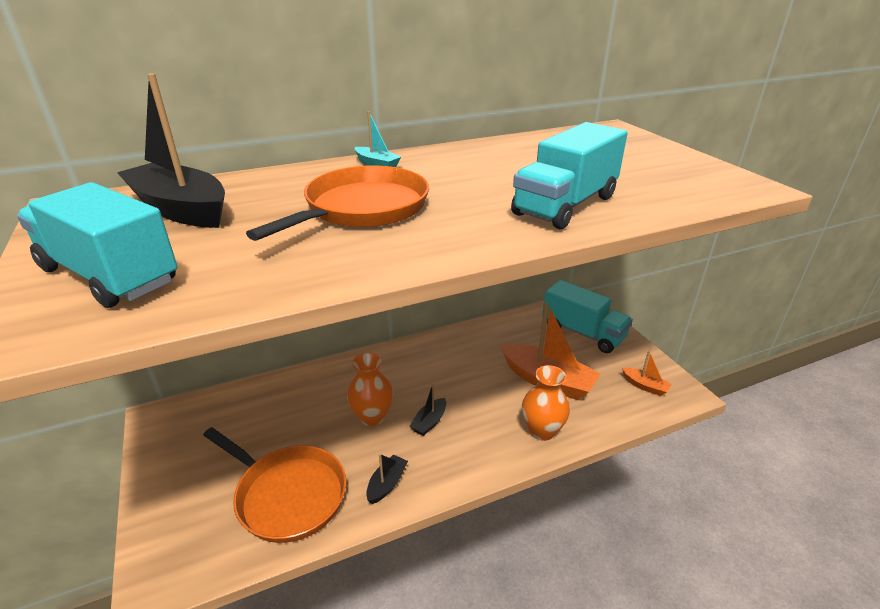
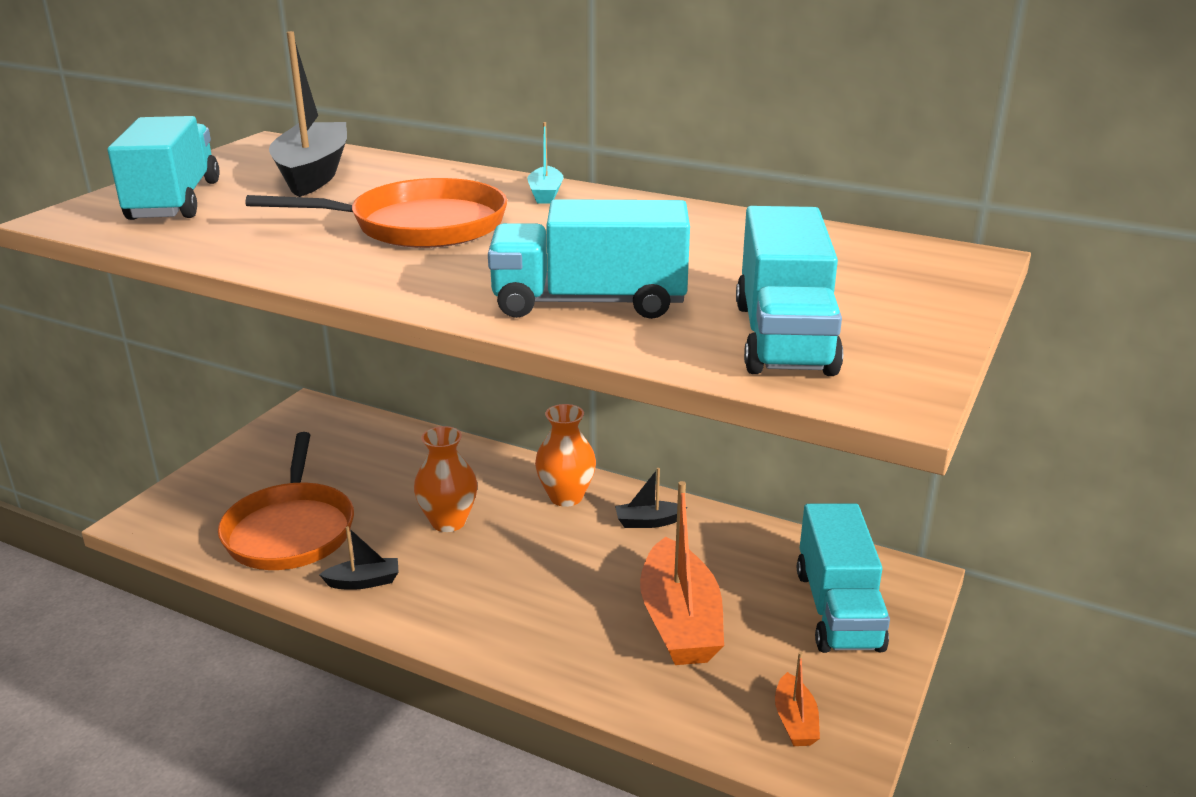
camera: 50 degrees right, 5 degrees down
(429, 422) = (486, 564): black boat -> black boat (648, 522)
(542, 430) = (574, 657): orange vase -> orange vase (566, 497)
(665, 183) = (783, 338): none -> turquoise truck

